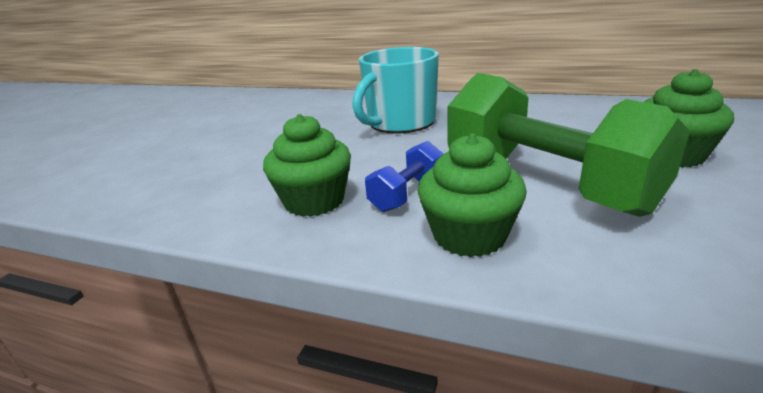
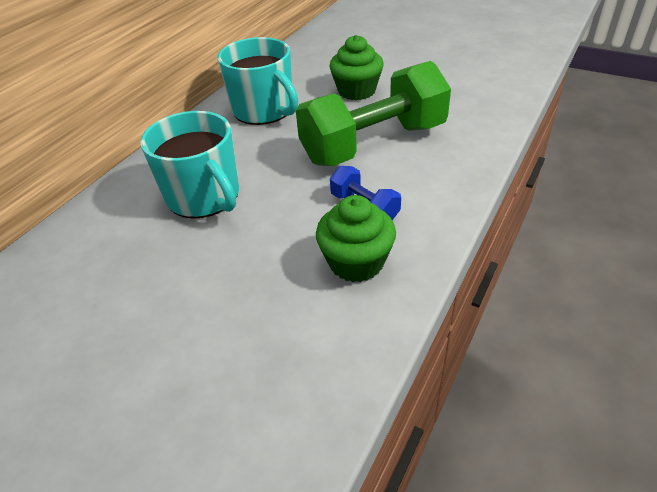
camera: 80 degrees left, 15 degrees up
(469, 235) = (431, 186): green cupcake -> none
(560, 117) = (264, 110): none -> turquoise mug

